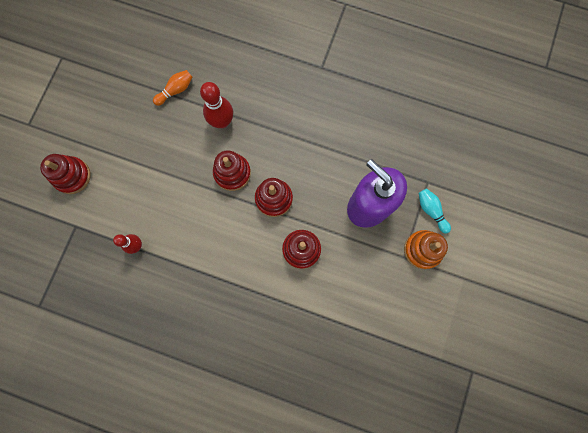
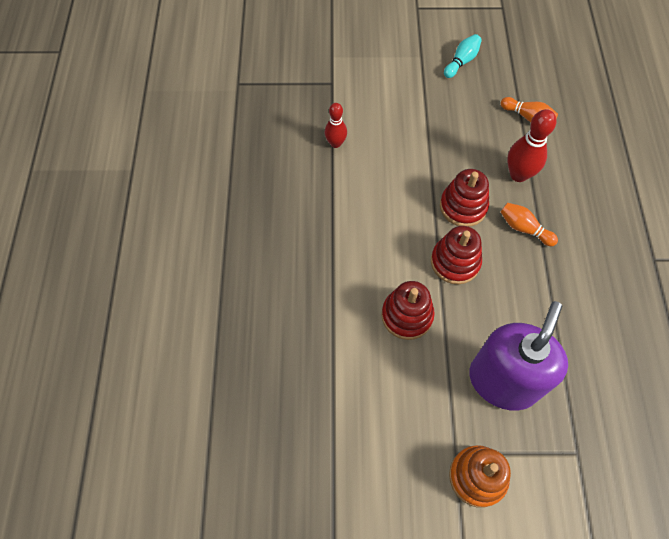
camera: 70 degrees right, 15 degrees down
(72, 176) = (382, 61): red stacking toy -> none
(266, 139) = (524, 228): none -> orange bowling pin
(431, 211) = (539, 471): turquoise bowling pin -> turquoise bowling pin (461, 61)

